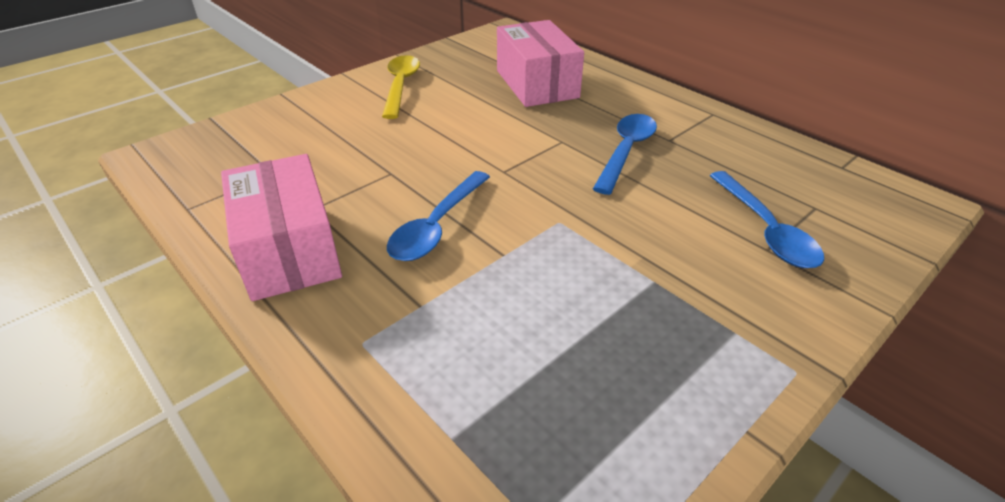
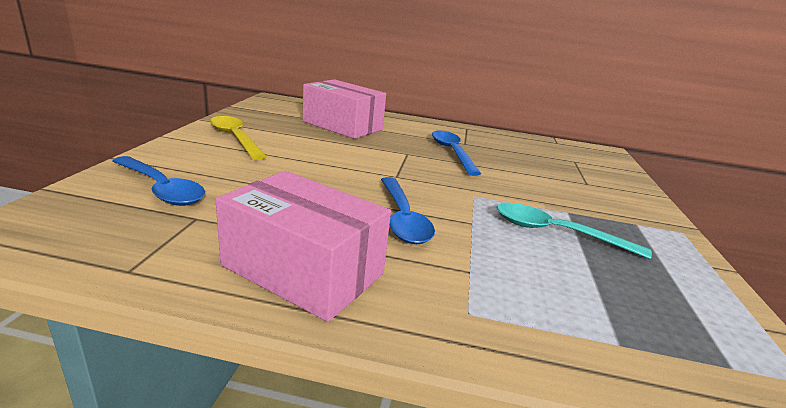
camera: 40 degrees left, 15 degrees down
(588, 302) = (556, 233): none -> turquoise spoon
(765, 230) = (572, 175): blue spoon -> blue spoon (161, 189)

